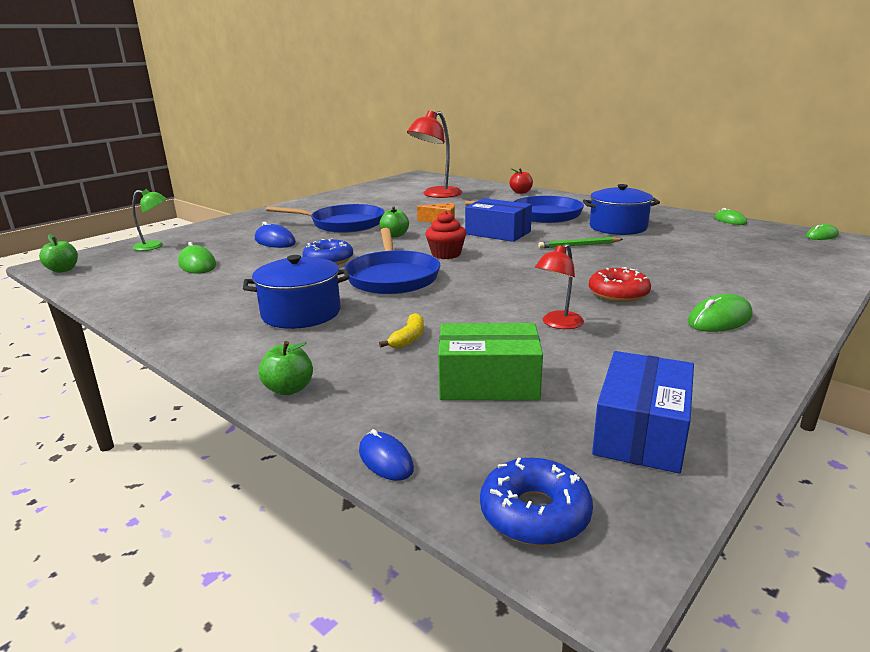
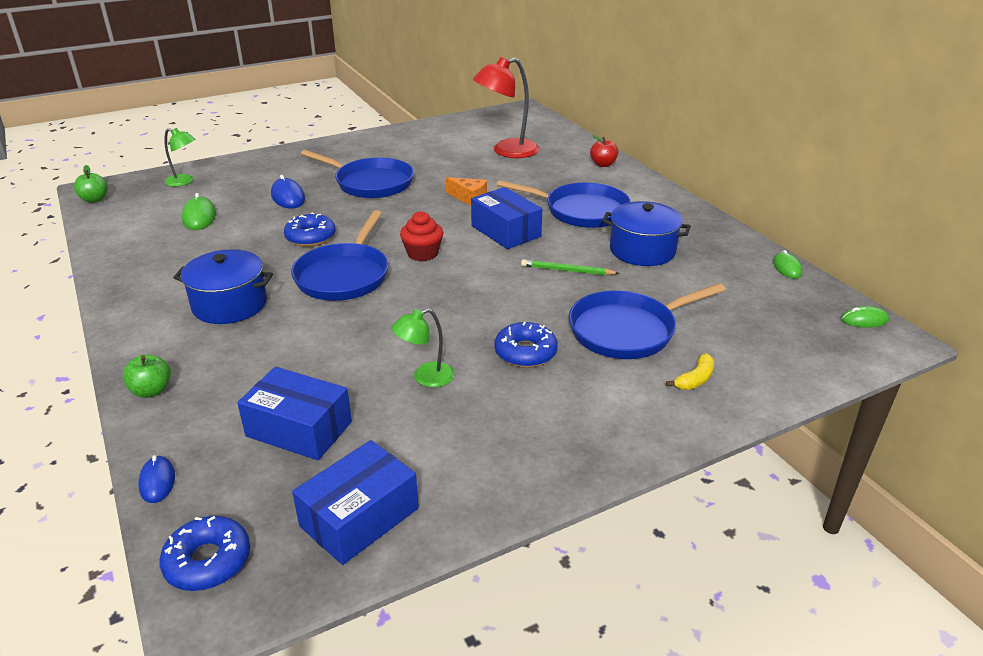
camera: 20 degrees right, 10 degrees up
(395, 235) = (402, 212): green apple -> none
(408, 338) = (285, 360): yellow banana -> yellow banana (695, 379)
(488, 382) = (299, 429): green box -> blue box
(558, 324) = (425, 378): red lamp -> green lamp
(618, 293) = (525, 352): red donut -> blue donut
(675, 268) = (627, 330): none -> blue pan
(719, 319) = (581, 414): green mouse -> none

